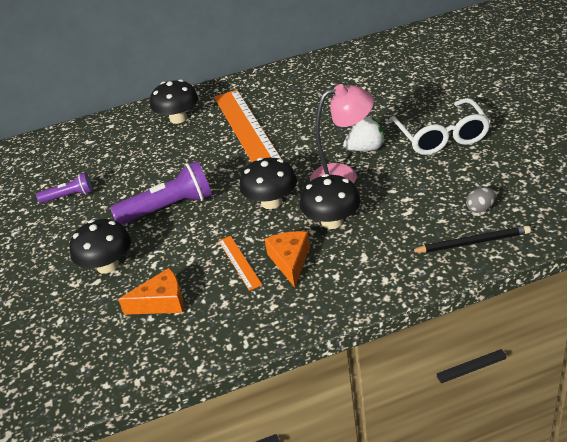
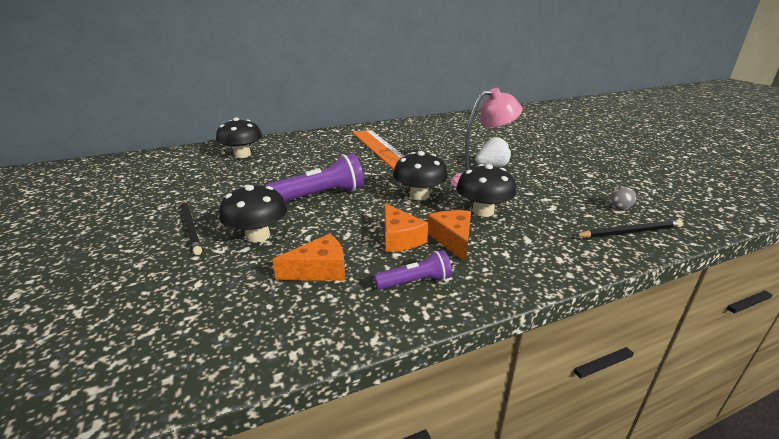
camera: 10 degrees left, 10 degrees down
(46, 258) = (191, 228): none -> black pencil
(69, 196) = (222, 184): purple flashlight -> purple flashlight (415, 282)
(178, 118) = (323, 142): black mushroom -> black mushroom (242, 155)
(239, 262) = (399, 238): orange ruler -> orange cheese
(441, 136) = (553, 162): white glasses -> none

